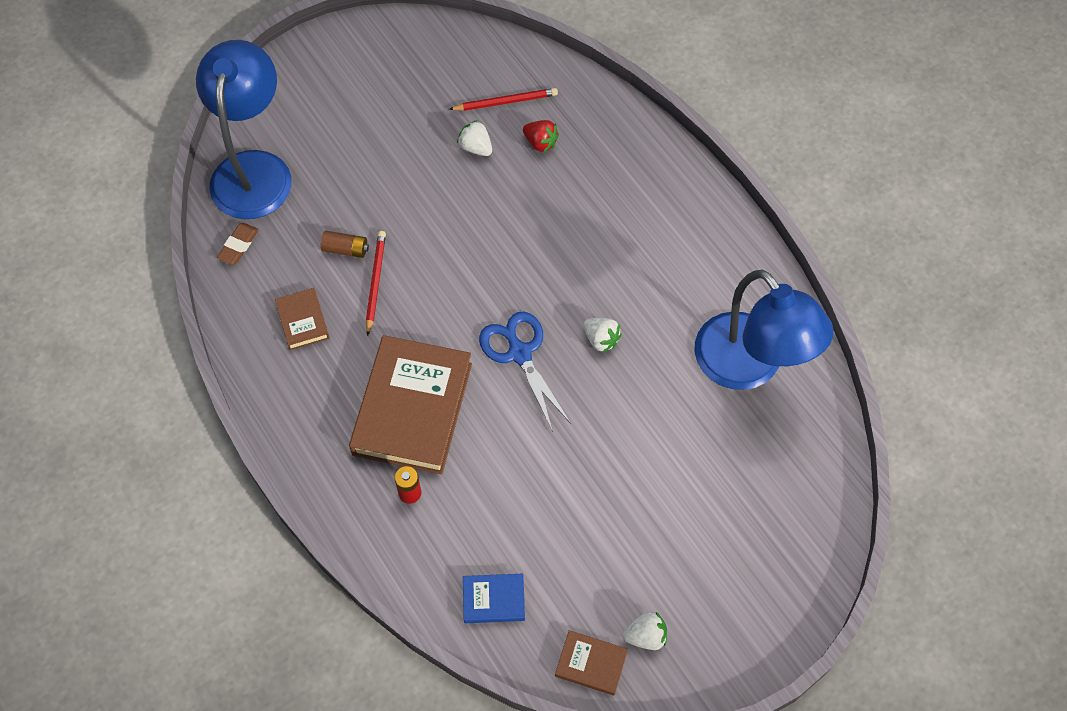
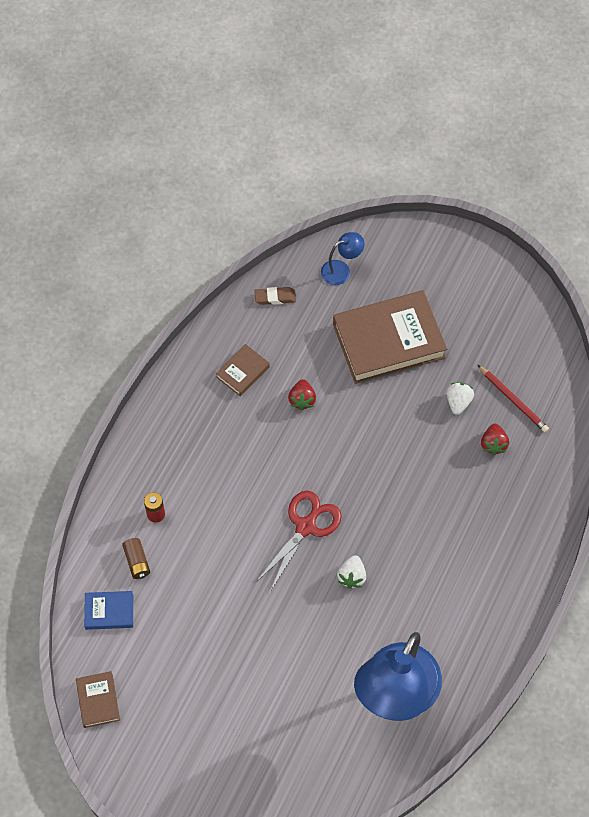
camera: 60 degrees right, 0 degrees up
(254, 169) = (341, 270): blue lamp -> blue lamp, size x0.44
(346, 249) = (316, 366): brown battery -> brown battery (137, 562)
(375, 282) = (302, 400): red pencil -> red strawberry
(412, 409) = (219, 480): brown book -> brown book (388, 341)
(494, 600) = (109, 611): blue book -> blue book turned 60 degrees counterclockwise
(520, 353) = (305, 527): blue scissors -> red scissors
(645, 636) = (138, 727): white strawberry -> none

